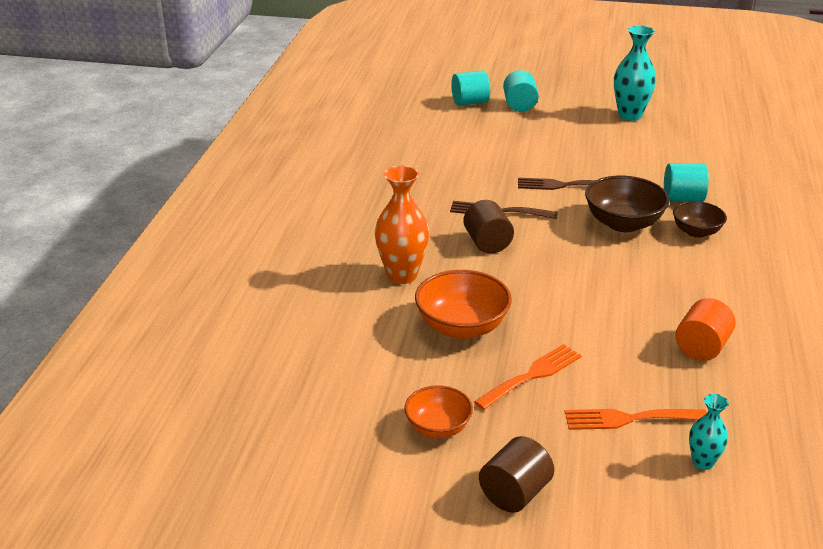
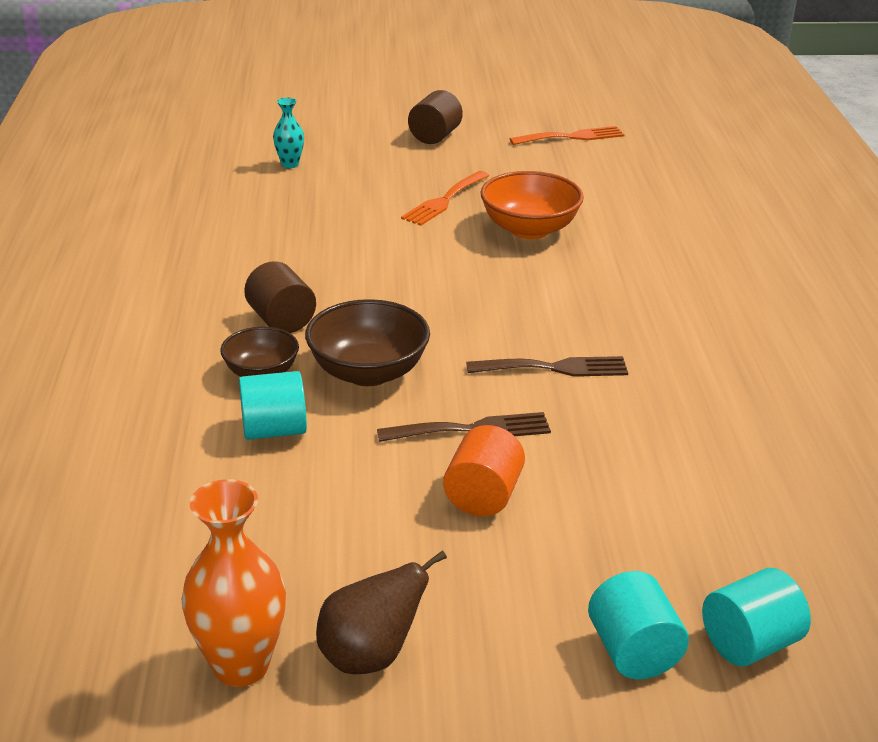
camera: 165 degrees right, 0 degrees up
(402, 275) = (626, 269): orange vase -> orange vase (241, 665)
(438, 427) = (511, 162): orange bowl -> none
(487, 243) = (546, 319): brown cylinder -> brown cylinder (281, 320)
(628, 419) = (351, 182): orange fork -> orange fork (572, 137)
(630, 115) = (370, 656): turquoise vase -> brown pear
(701, 347) = (277, 239): orange cylinder -> orange cylinder (483, 496)

